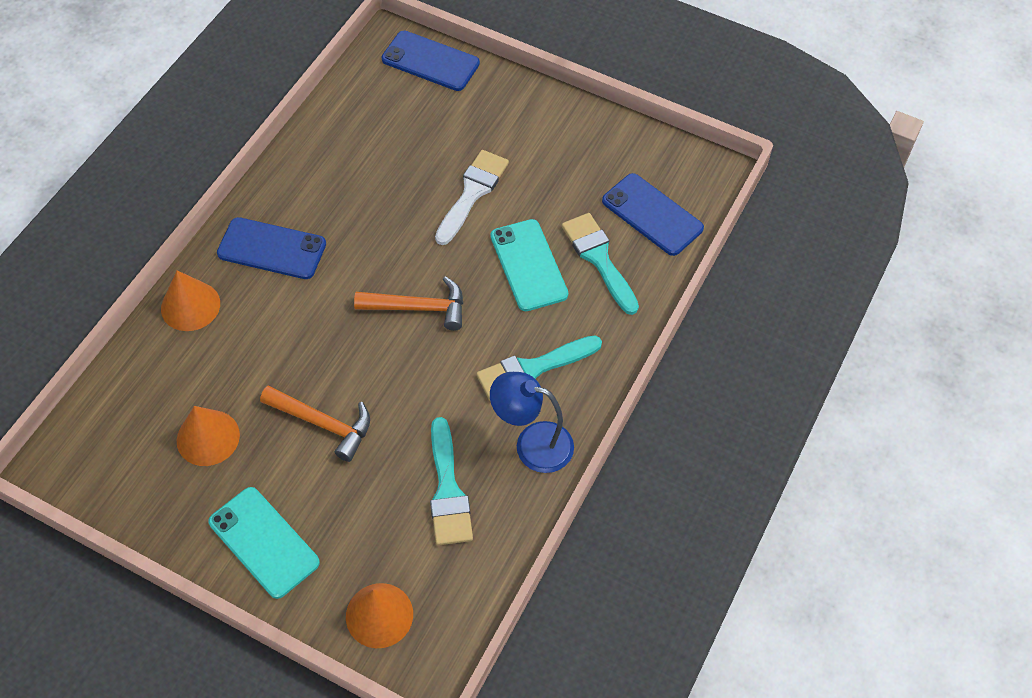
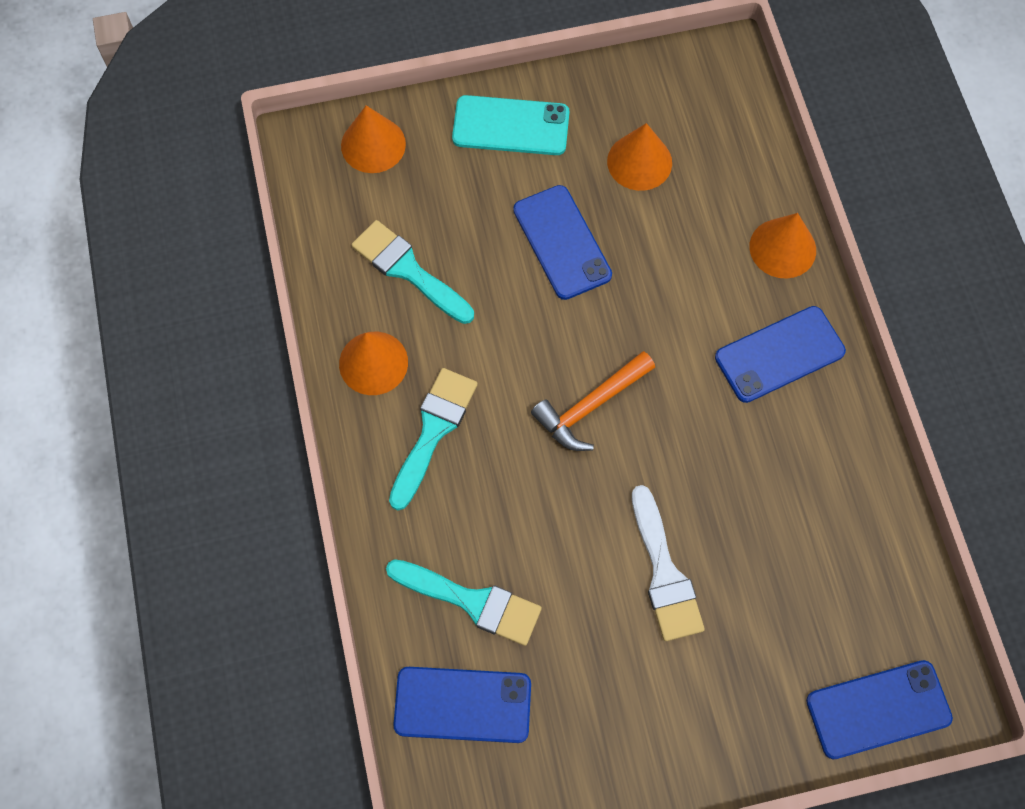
camera: 140 degrees right, 10 degrees up
(323, 424) = (562, 242): orange hammer -> blue phone
(528, 265) = (533, 535): turquoise phone -> none
(532, 443) = (373, 363): blue lamp -> orange cone

